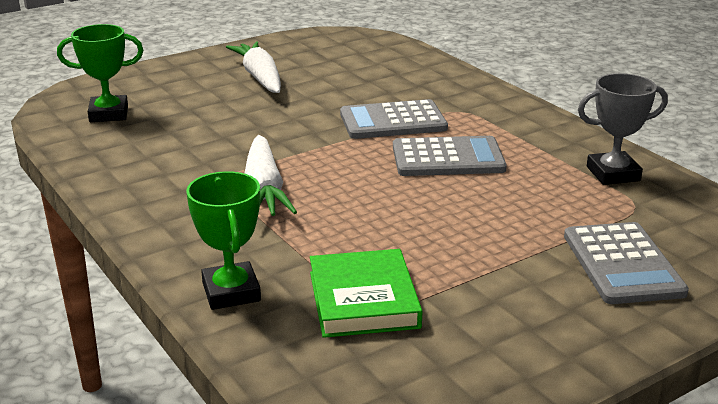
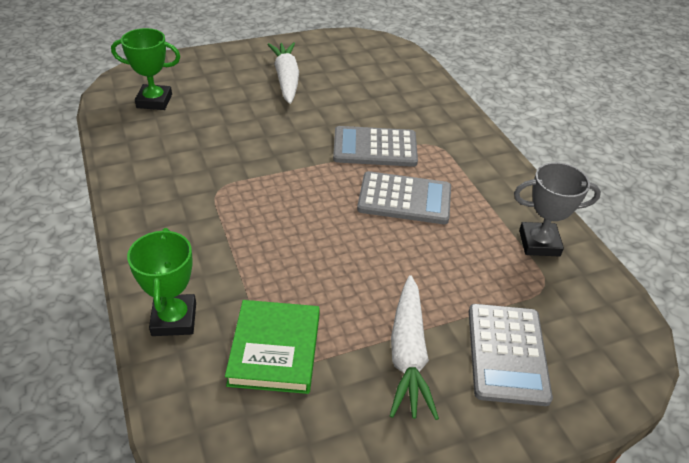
camera: 10 degrees right, 15 degrees up
(264, 189) = (243, 208): white carrot -> white carrot (408, 354)

